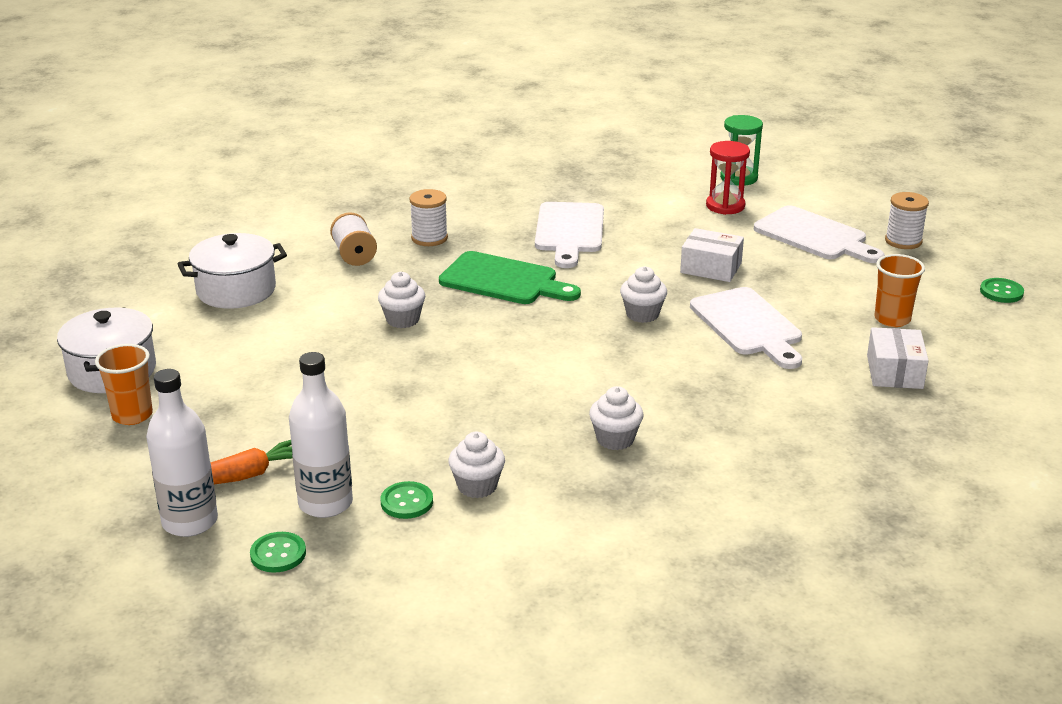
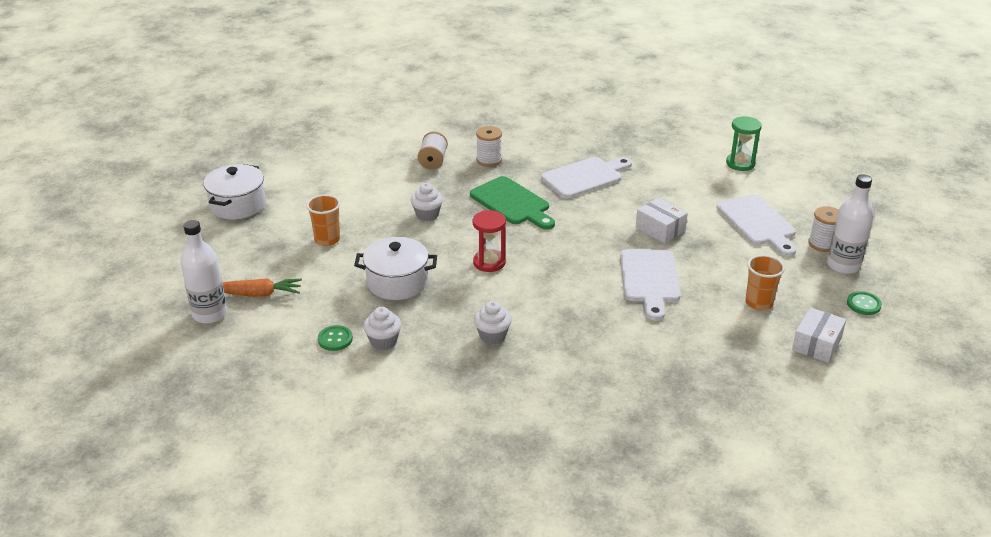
camera: 25 degrees right, 5 degrees up
(132, 415) = (228, 237): orange cup -> orange cup (327, 240)
(236, 290) = (344, 168): white pot -> white pot (397, 282)
(278, 554) = (240, 349): green button -> none
(325, 503) = (289, 325): white bottle -> white bottle (843, 265)
(569, 231) = (585, 177): white cutting board -> white cutting board turned 150 degrees counterclockwise
(642, 314) = (583, 252): white cupcake -> none
(725, 206) = (711, 183): red hourglass -> red hourglass (489, 262)
(894, 372) = (725, 343): white box -> white box (816, 344)

